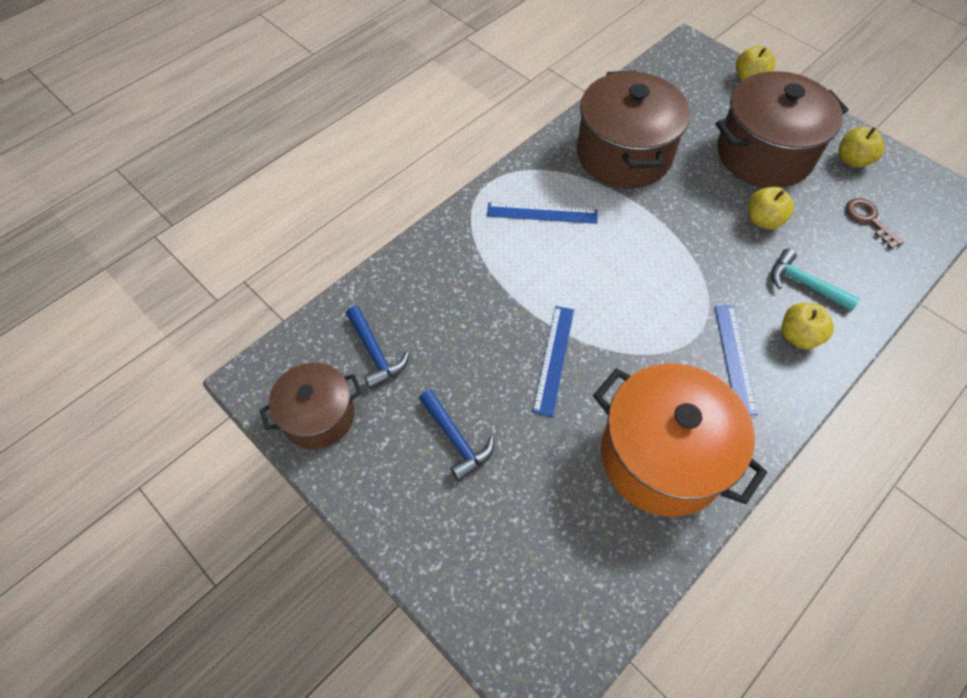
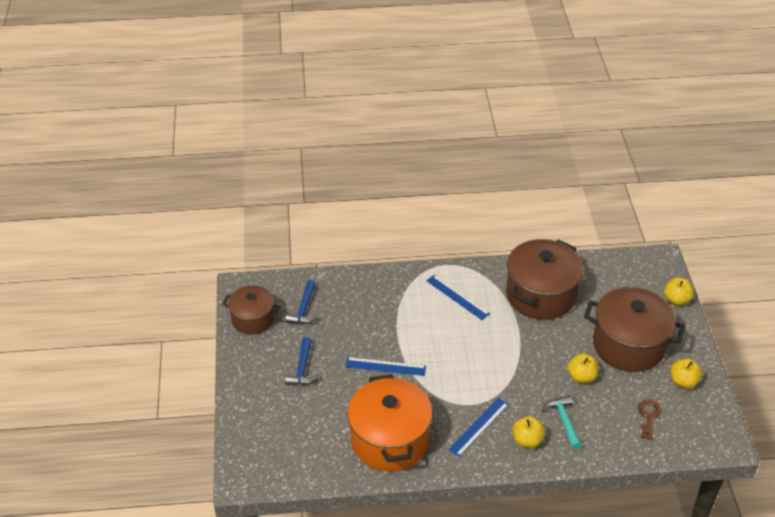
camera: 40 degrees right, 15 degrees down
(554, 359) = (385, 366): blue ruler -> blue ruler turned 45 degrees clockwise

